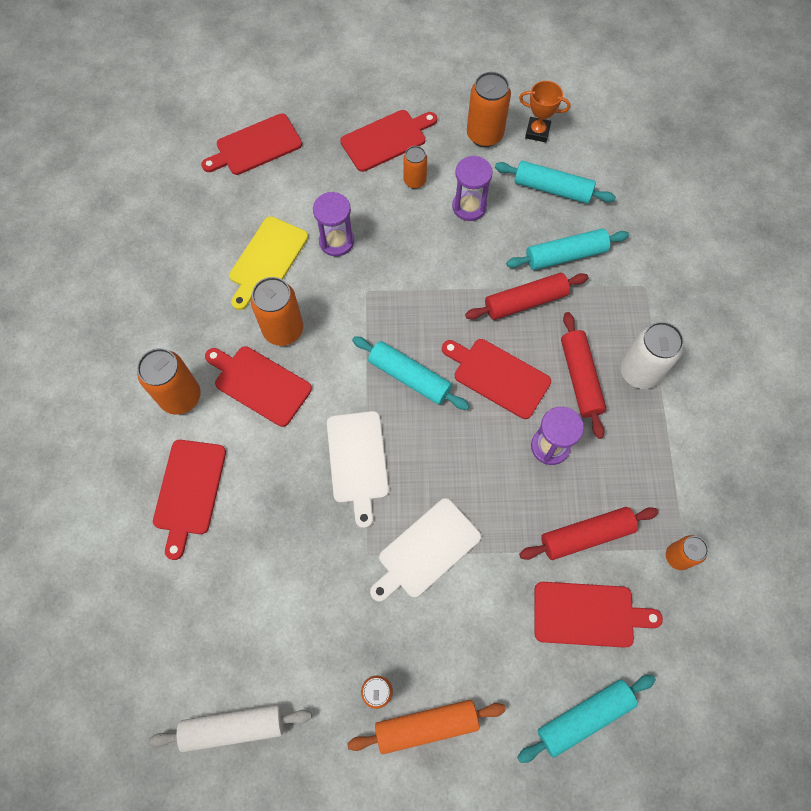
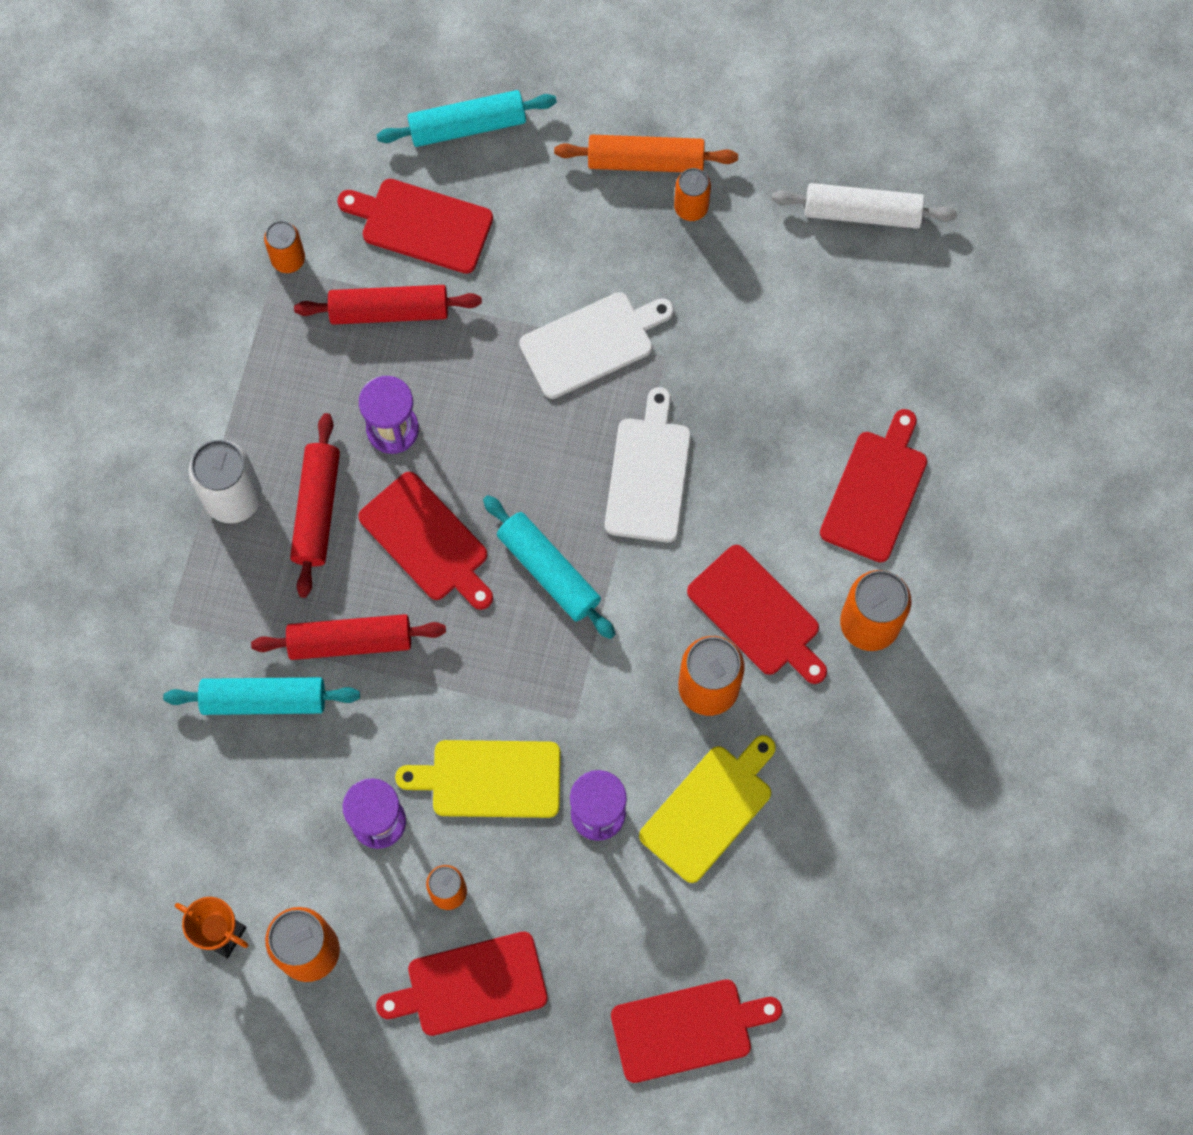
camera: 165 degrees left, 5 degrees up
(409, 245) = (489, 779): none -> yellow cutting board
(552, 189) = (239, 819): turquoise rolling pin -> none

